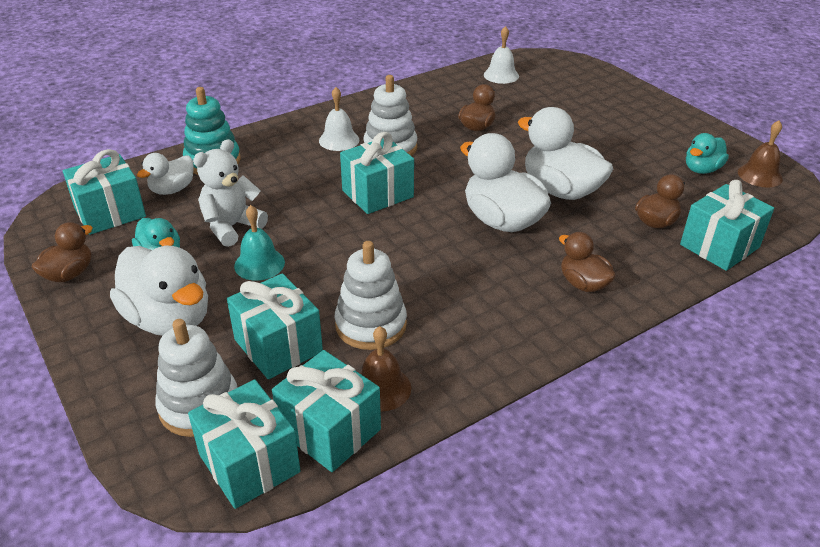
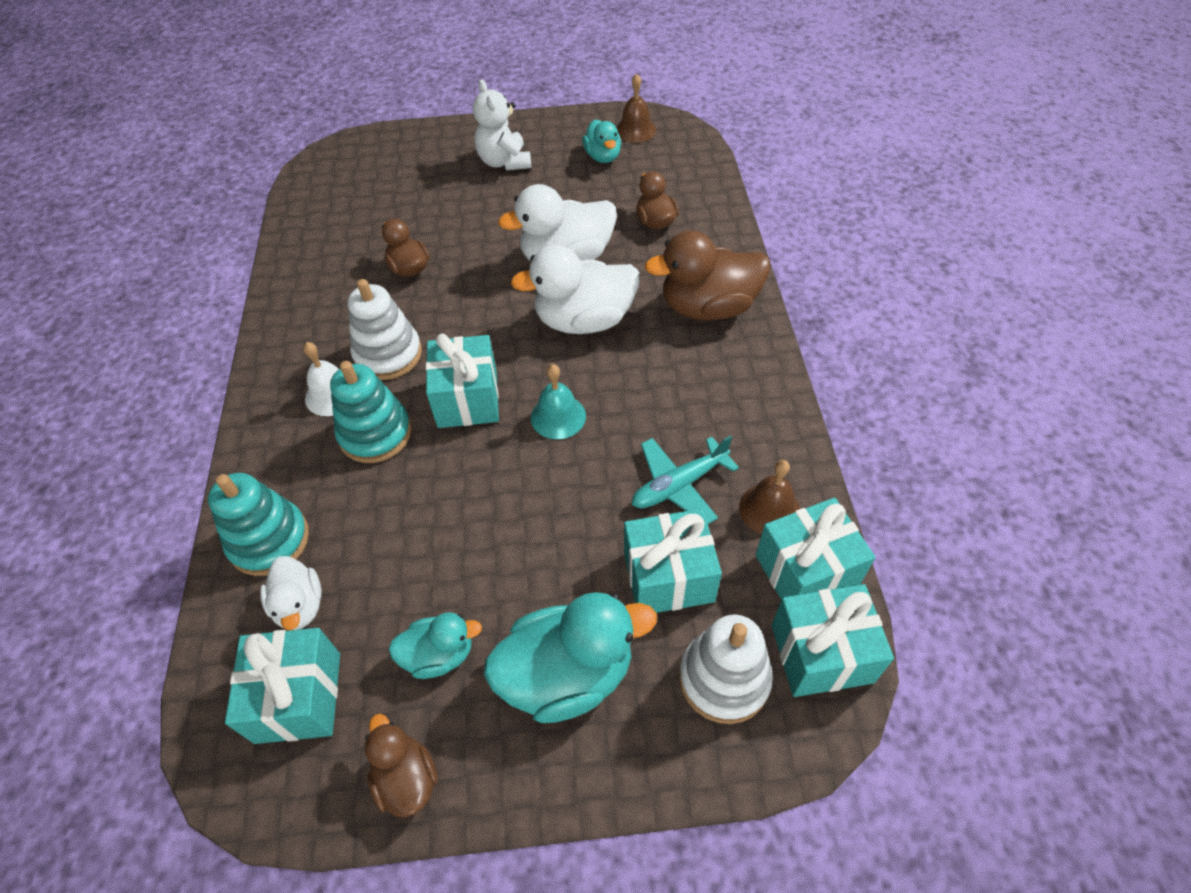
camera: 60 degrees left, 15 degrees up
(169, 319) = (567, 674): white duck -> turquoise duck
(232, 227) = (431, 560): white teddy bear -> white teddy bear (504, 162)
(259, 264) = (521, 552): turquoise bell -> turquoise bell (558, 416)
(319, 168) = (375, 433): none -> turquoise stacking toy
(371, 325) = (679, 485): white stacking toy -> turquoise plane
(501, 75) = (325, 205): white bell -> none
(583, 284) = (708, 307): brown duck -> brown duck, size x1.78
(719, 246) = (710, 202): turquoise gift -> none

